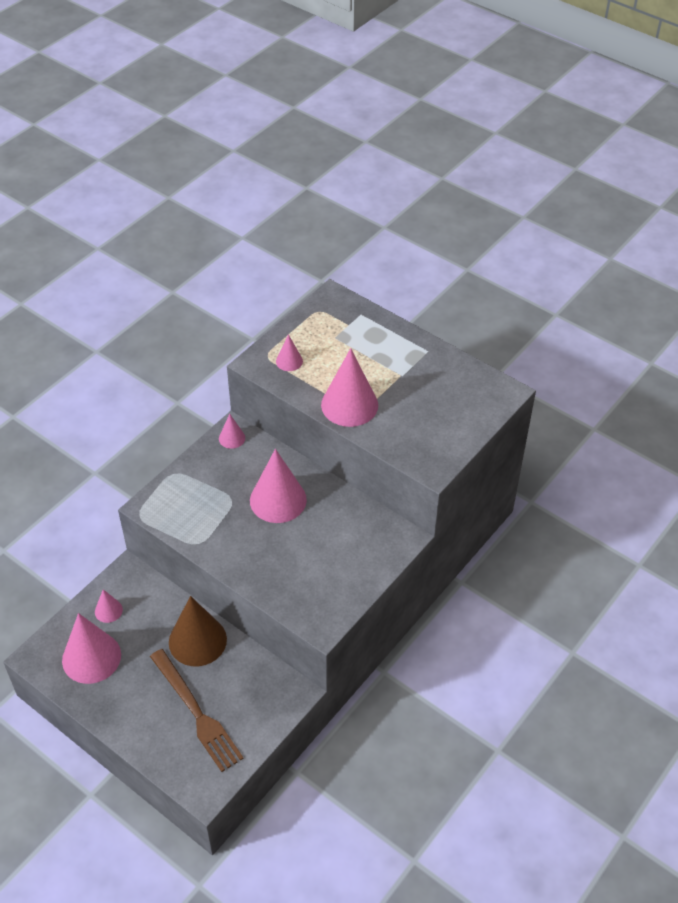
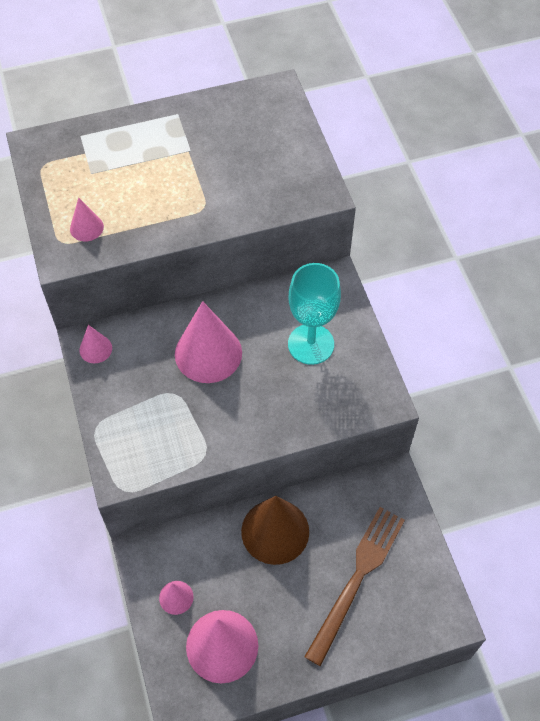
camera: 55 degrees left, 10 degrees up
(196, 713) = (357, 578): brown fork -> brown fork turned 60 degrees counterclockwise
(334, 554) = (311, 344): none -> turquoise goblet
(349, 405) = (189, 211): pink cone -> none

